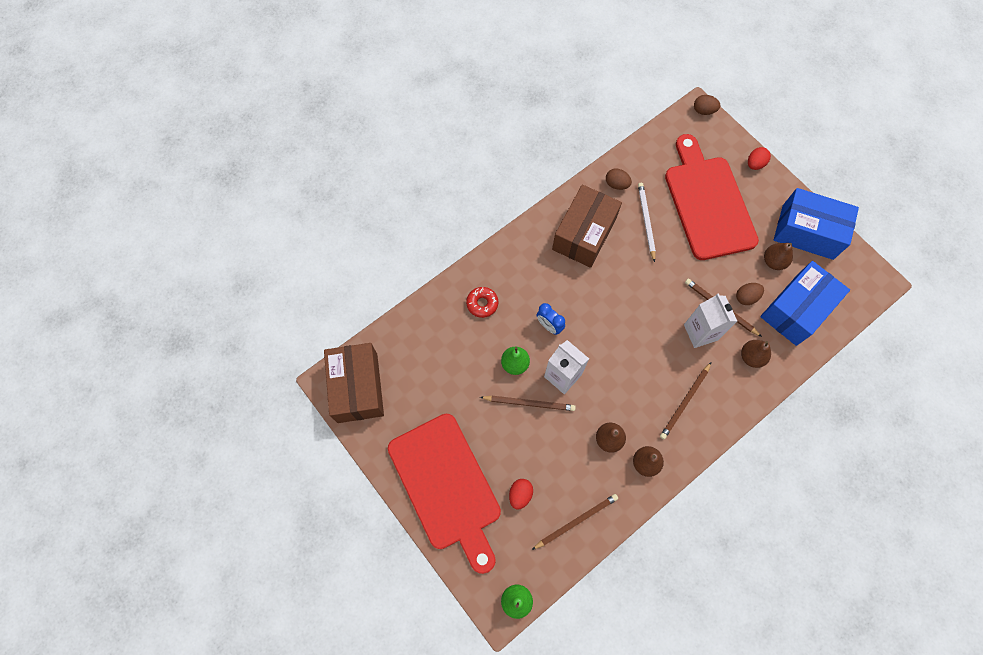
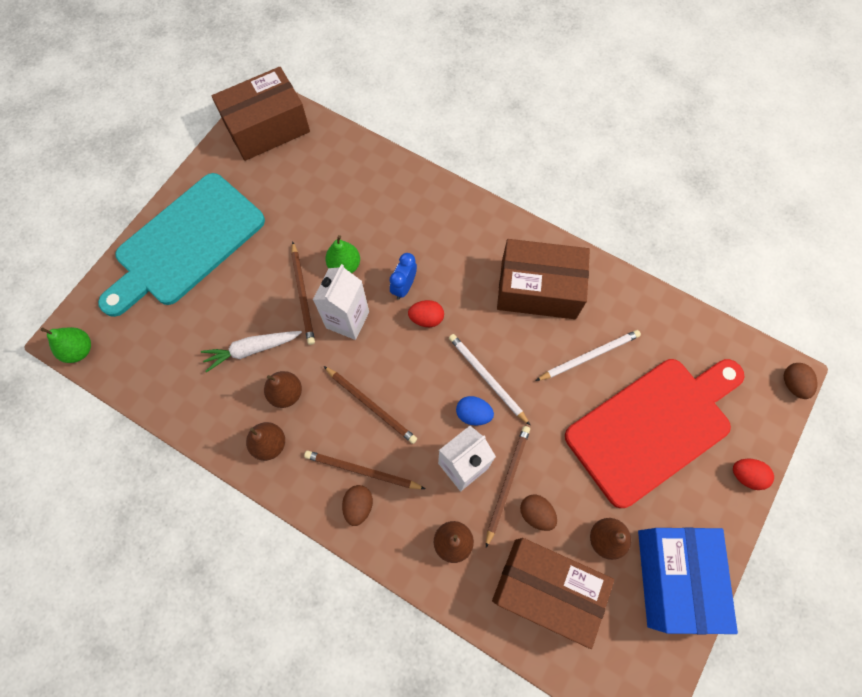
camera: 70 degrees right, 0 degrees up
(446, 486) = (185, 243): red cutting board -> turquoise cutting board
(482, 304) = (404, 210): red donut -> none
(520, 494) = (195, 318): red egg -> red egg (426, 318)
(563, 456) = (251, 349): none -> white carrot
(576, 521) = (180, 386): brown pencil -> brown pencil (371, 405)
(616, 184) = (624, 306): brown egg -> brown egg (358, 506)
(641, 293) = (487, 378): none -> white pencil
(665, 312) = (473, 414): none -> blue egg
(796, 309) = (546, 589): blue box -> brown box

